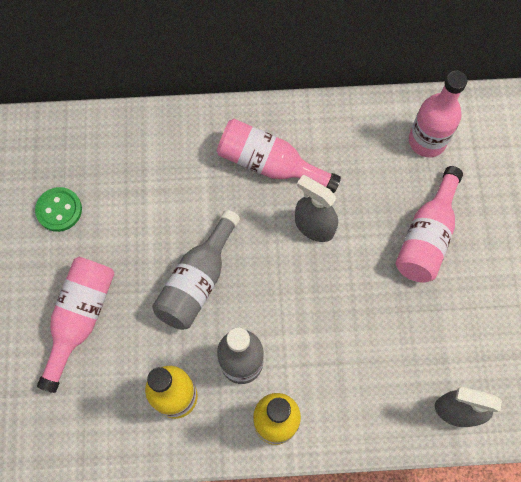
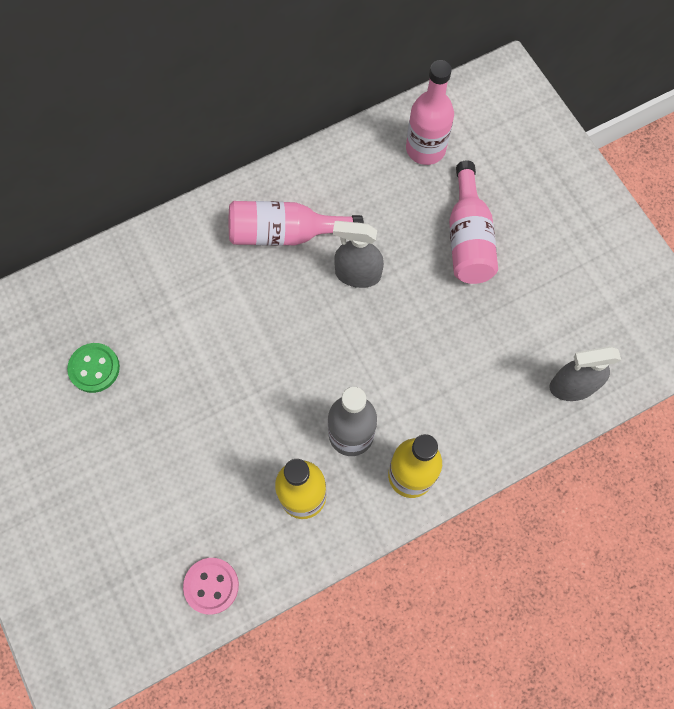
camera: 25 degrees left, 0 degrees up
(65, 436) = (211, 586): none -> pink button
(80, 318) = (170, 464): pink bottle -> none
(198, 280) = (269, 375): grey bottle -> none

